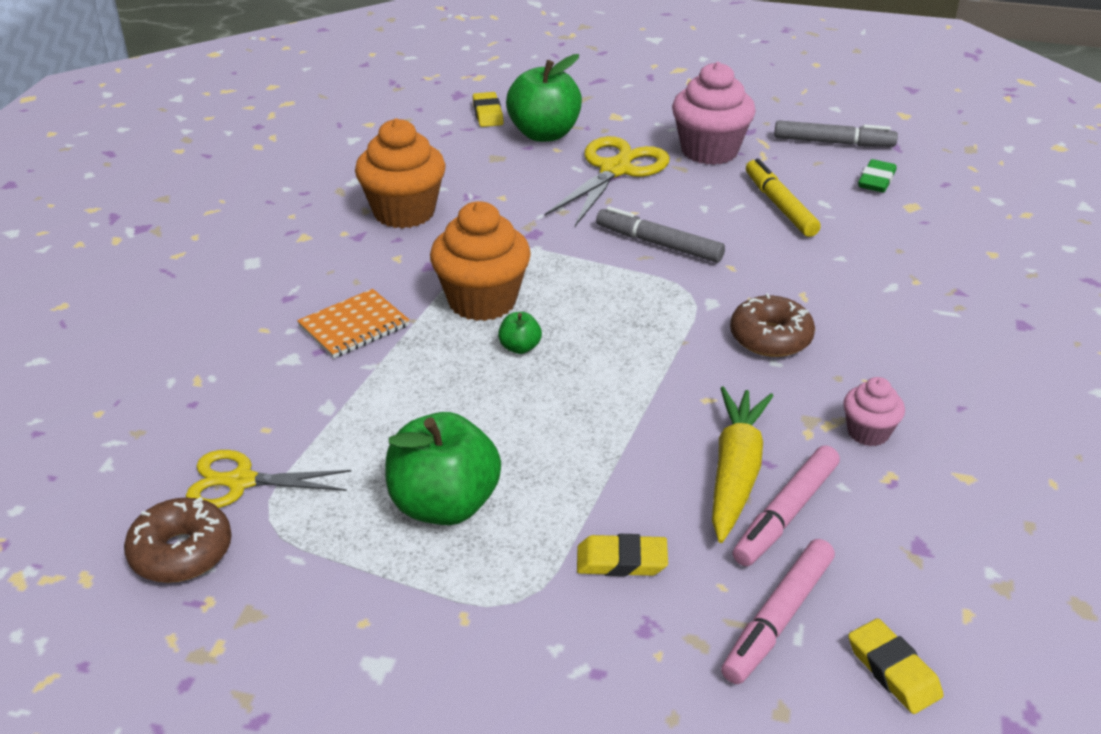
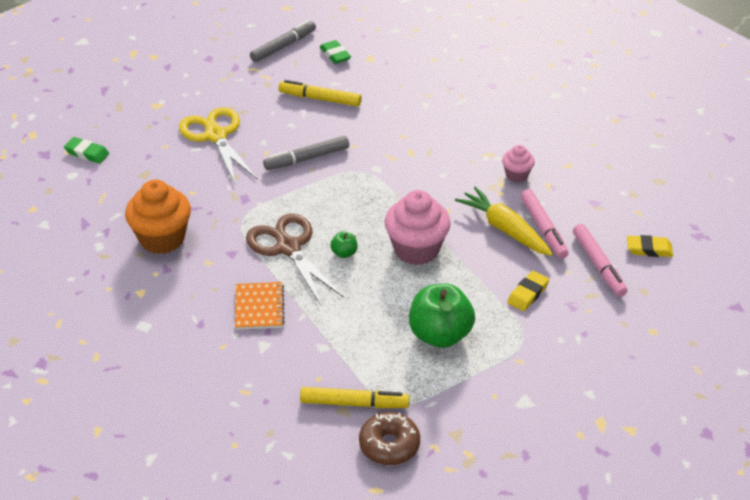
camera: 55 degrees left, 5 degrees up
(241, 481) = (354, 403): yellow scissors -> yellow marker
(482, 301) = (288, 248): orange cupcake -> brown scissors
(487, 114) = (87, 153): yellow eraser -> green eraser
(544, 134) = (141, 142): green apple -> none
(709, 151) = (238, 92): pink cupcake -> pink cupcake (416, 249)
(770, 338) = (424, 165): brown donut -> none

